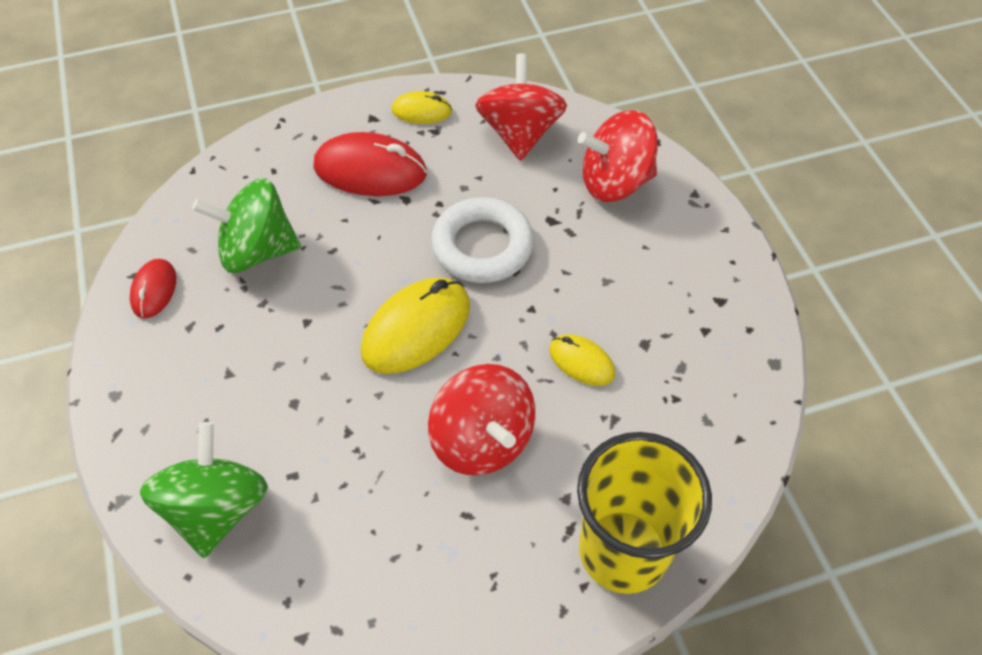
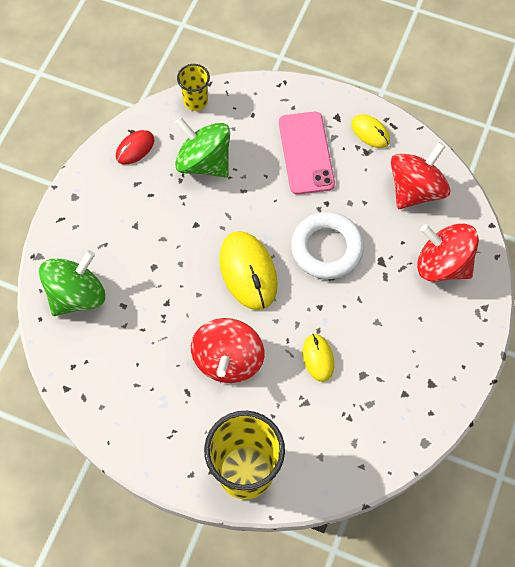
camera: 40 degrees right, 10 degrees up
(191, 197) = (195, 101): none -> yellow cup
(370, 170) = (306, 153): red mouse -> pink phone
(416, 329) = (248, 272): yellow mouse -> yellow mouse turned 75 degrees clockwise

